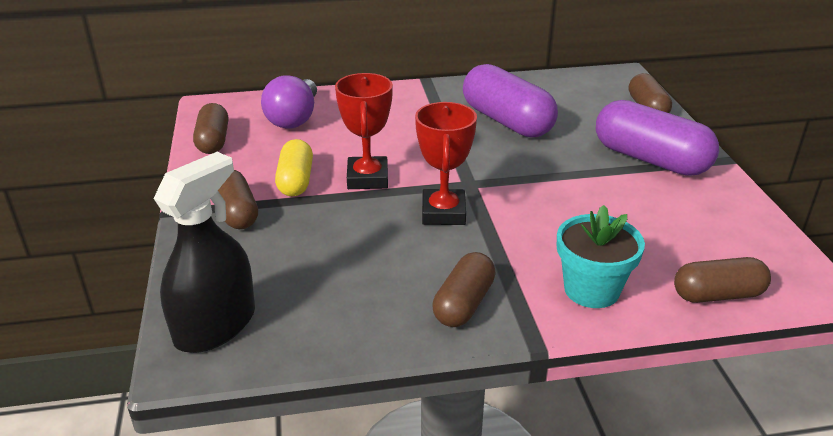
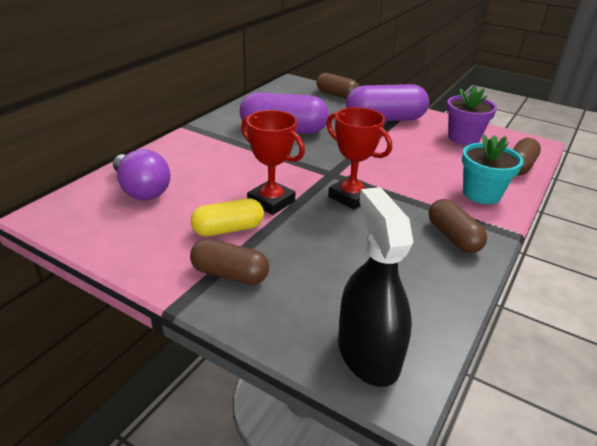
camera: 50 degrees left, 0 degrees up
(213, 141) = (104, 238): brown capsule -> none
(296, 181) = (228, 229): yellow capsule -> yellow capsule turned 60 degrees counterclockwise
(713, 226) = (463, 138): none -> purple flower pot

